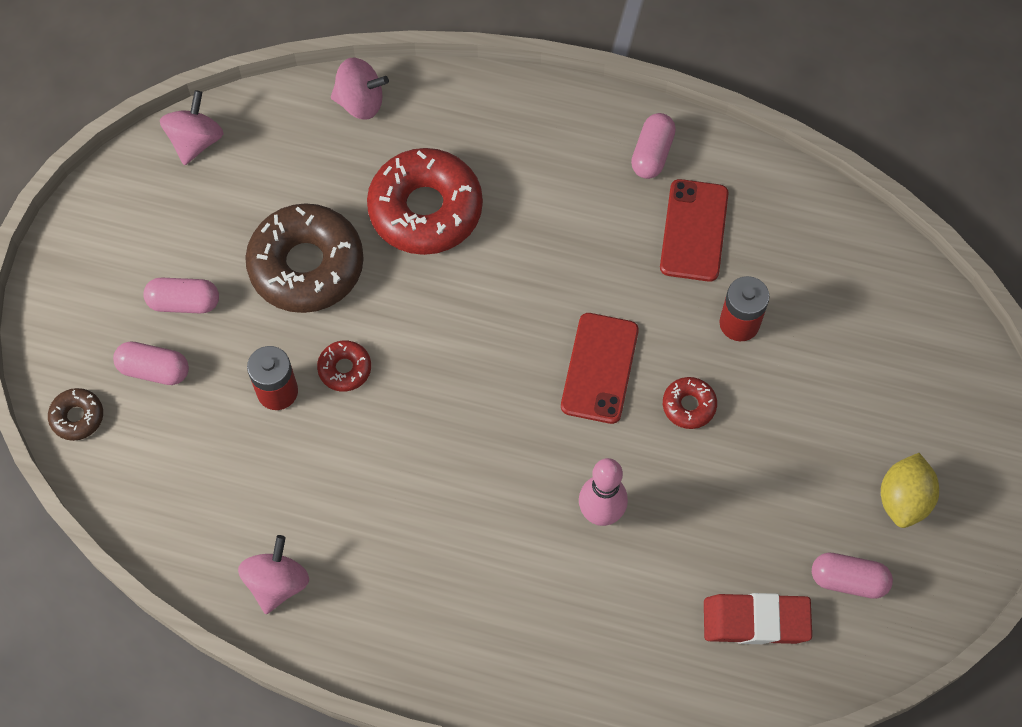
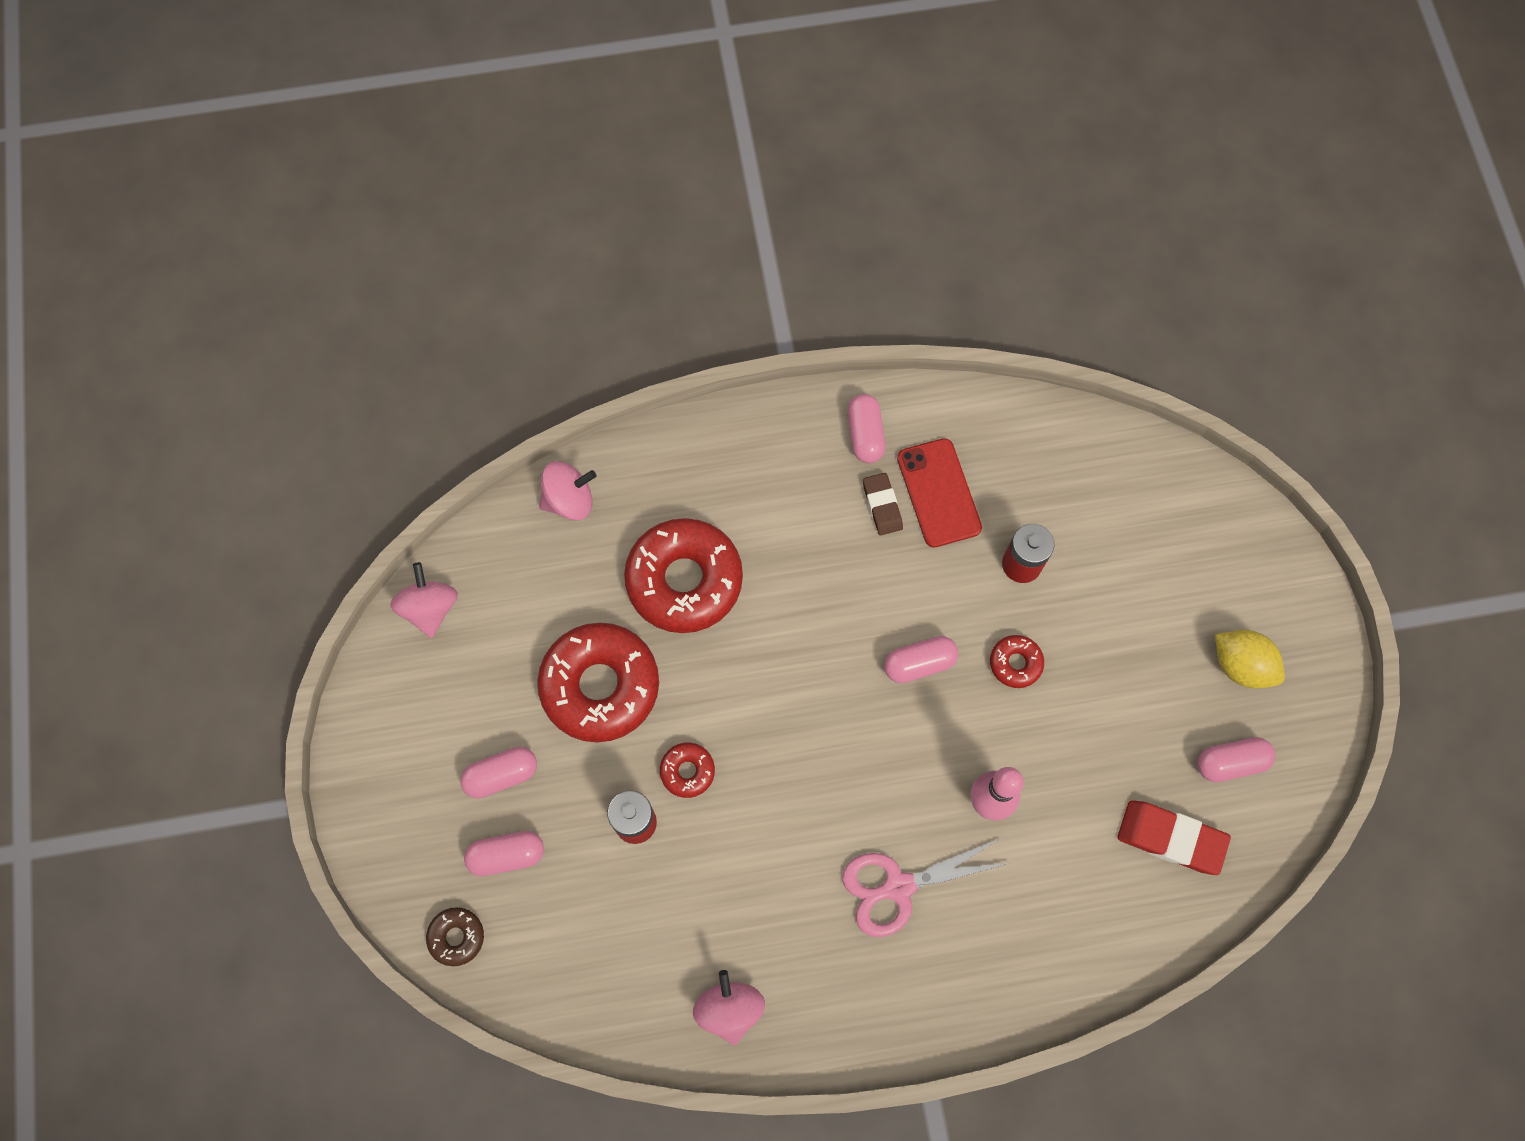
camera: 25 degrees left, 5 degrees up
(306, 266) = (600, 686): brown donut -> red donut
(481, 549) = (898, 887): none -> pink scissors
(599, 368) = (919, 664): red phone -> pink capsule
(636, 220) = (882, 505): none -> brown eraser
(756, 621) = (1171, 838): red eraser -> red eraser turned 45 degrees clockwise
(903, 499) = (1241, 665): yellow lemon -> yellow lemon turned 45 degrees counterclockwise

